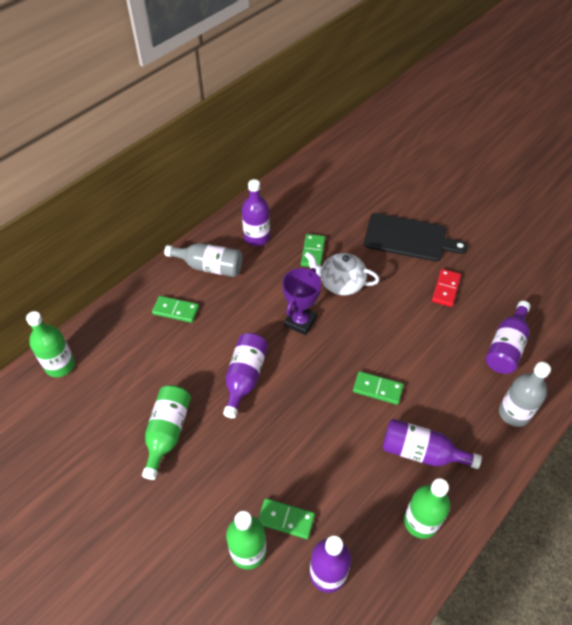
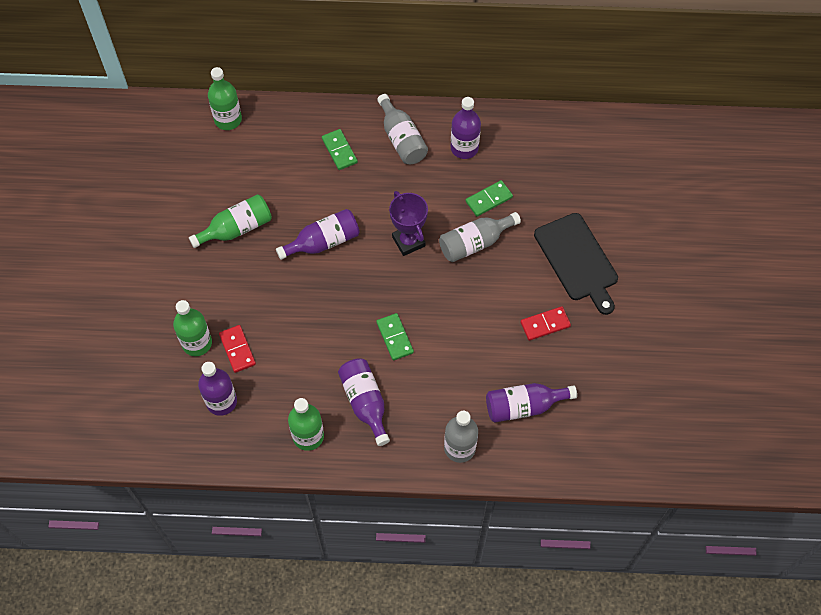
camera: 50 degrees right, 10 degrees up
(286, 519) = (237, 349): green domino -> red domino
(300, 322) = (408, 241): purple trophy -> purple trophy turned 75 degrees clockwise
(341, 283) = (475, 243): white teapot -> grey bottle

